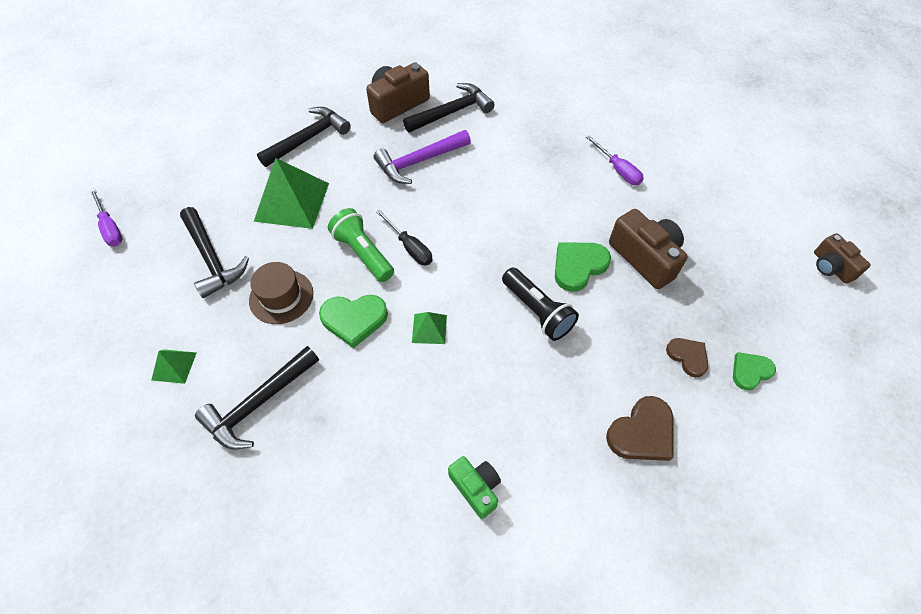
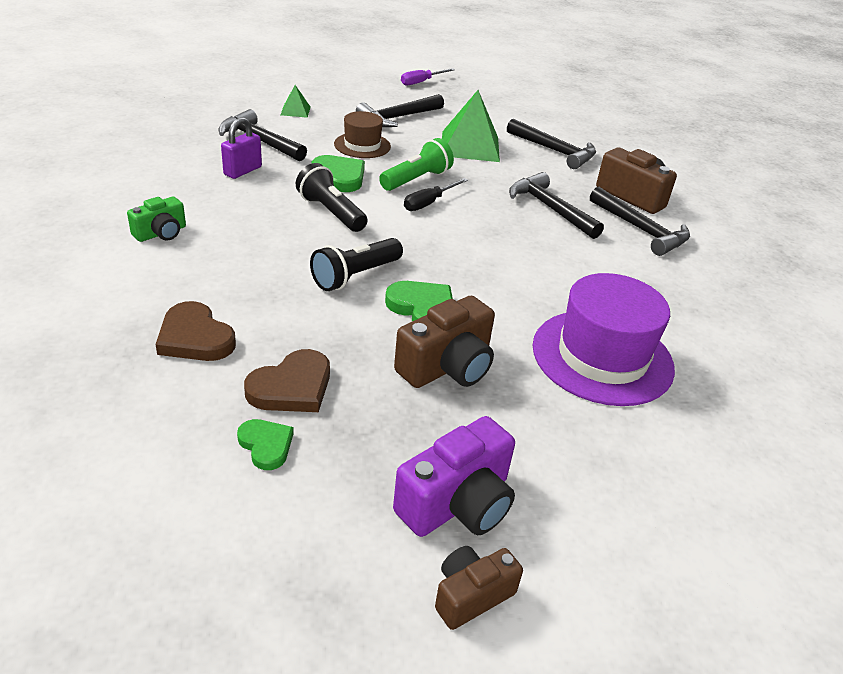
camera: 80 degrees right, 20 degrees down
(337, 417) = (243, 171): none -> purple padlock
(354, 319) = (340, 176): green heart -> green heart turned 150 degrees clockwise
(419, 162) = (550, 208): purple hammer -> black hammer
(429, 328) = (331, 212): green pyramid -> black flashlight
(618, 170) = (602, 357): purple screwdriver -> purple hat
(688, 357) = (292, 387): brown heart -> brown heart, size x1.56
(769, 266) = (457, 503): none -> purple camera

